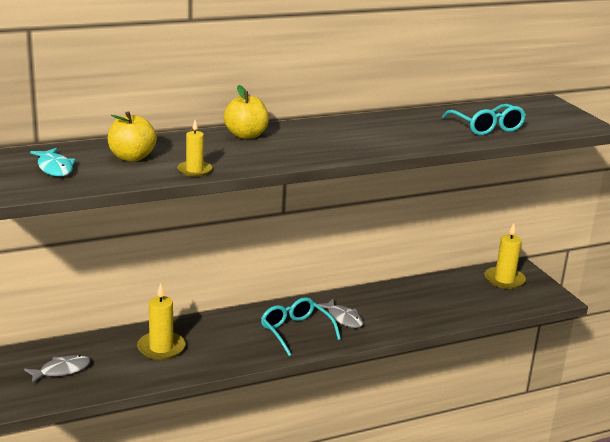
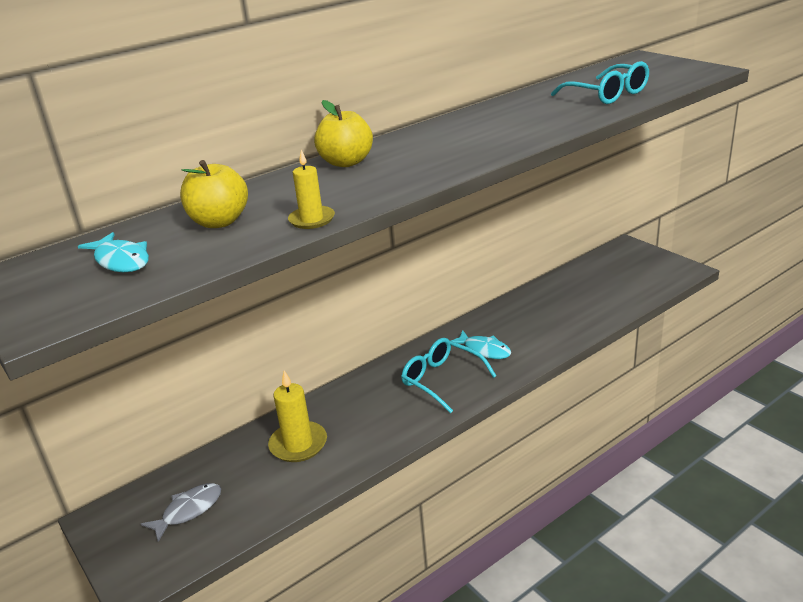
camera: 10 degrees left, 5 degrees up
(343, 318) = (484, 350): grey fish -> turquoise fish
(504, 280) = (621, 263): yellow candle -> none

